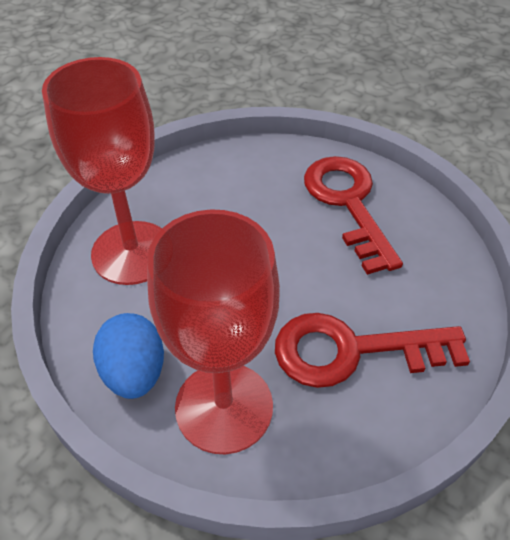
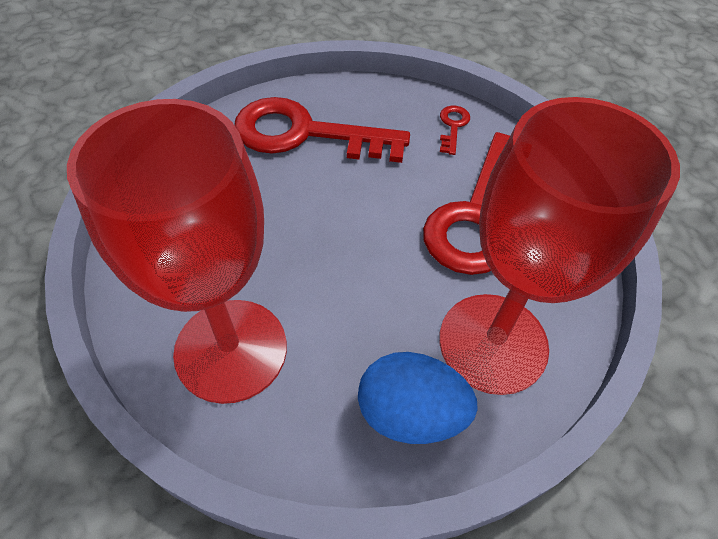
camera: 65 degrees left, 5 degrees up
(445, 294) = (453, 126): none -> red key

